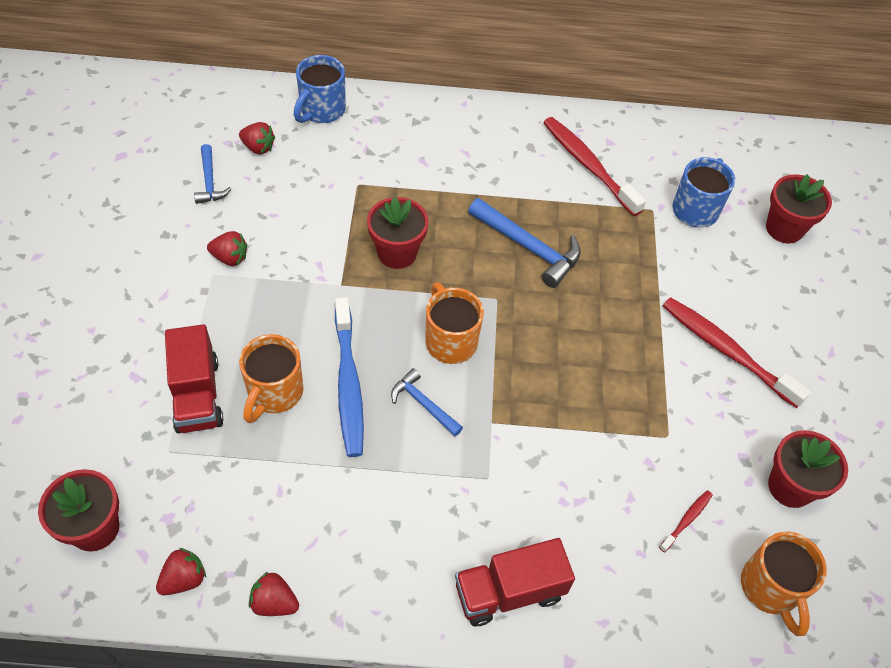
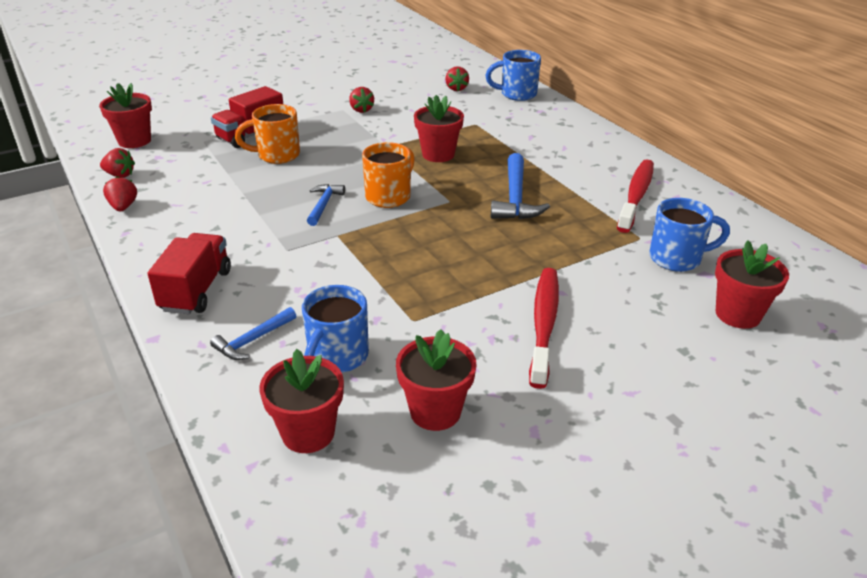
camera: 60 degrees right, 20 degrees down
(210, 181) = (409, 86): blue hammer -> blue hammer (252, 340)
(348, 383) = (311, 174): blue toothbrush -> none
(509, 592) = (196, 290): red truck -> red truck turned 60 degrees clockwise
(686, 520) = (337, 357): red toothbrush -> blue mug
(770, 589) = (308, 433): orange mug -> red flower pot

